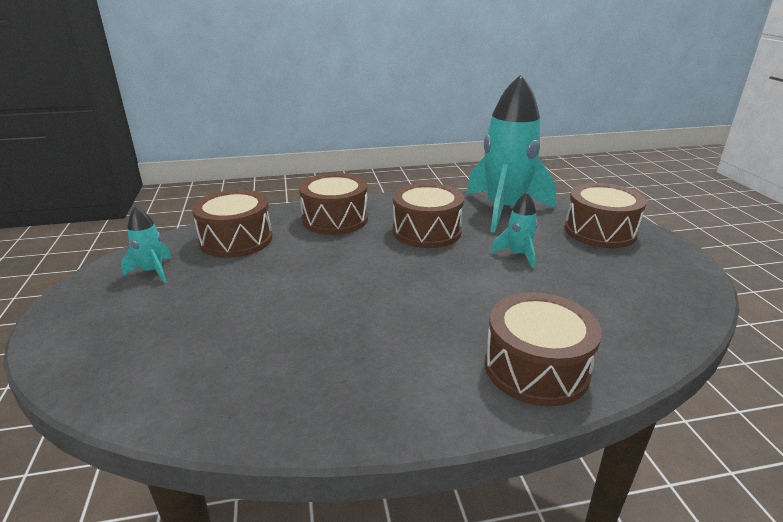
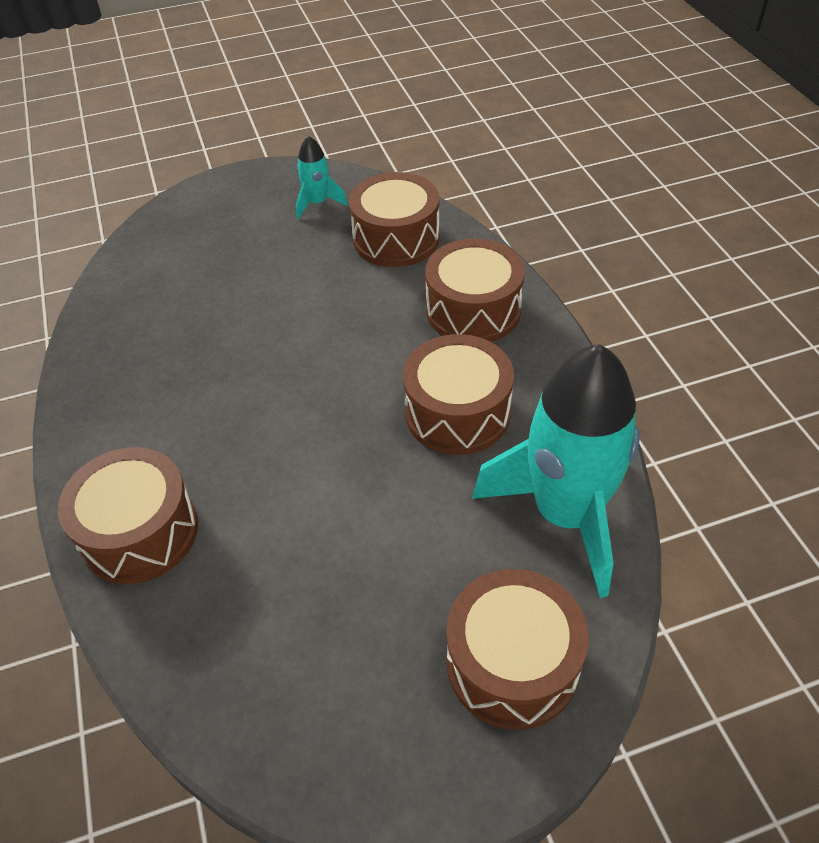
camera: 85 degrees right, 20 degrees up
(518, 255) = (400, 527): turquoise rocket -> none

